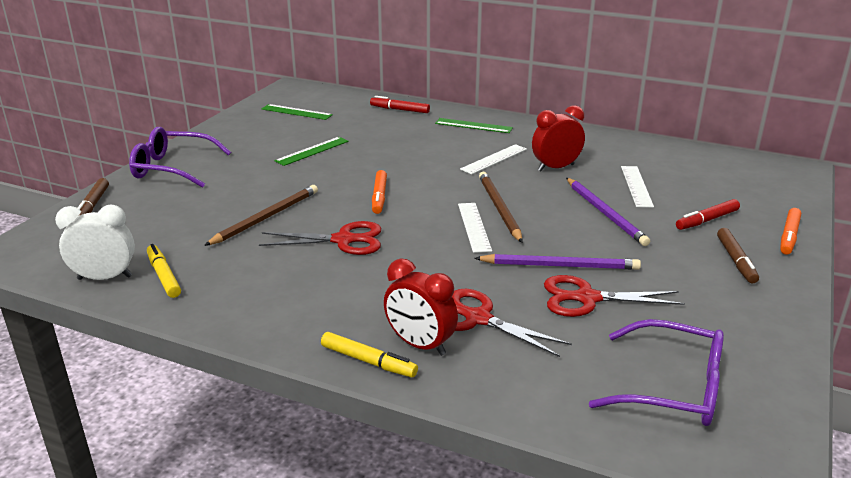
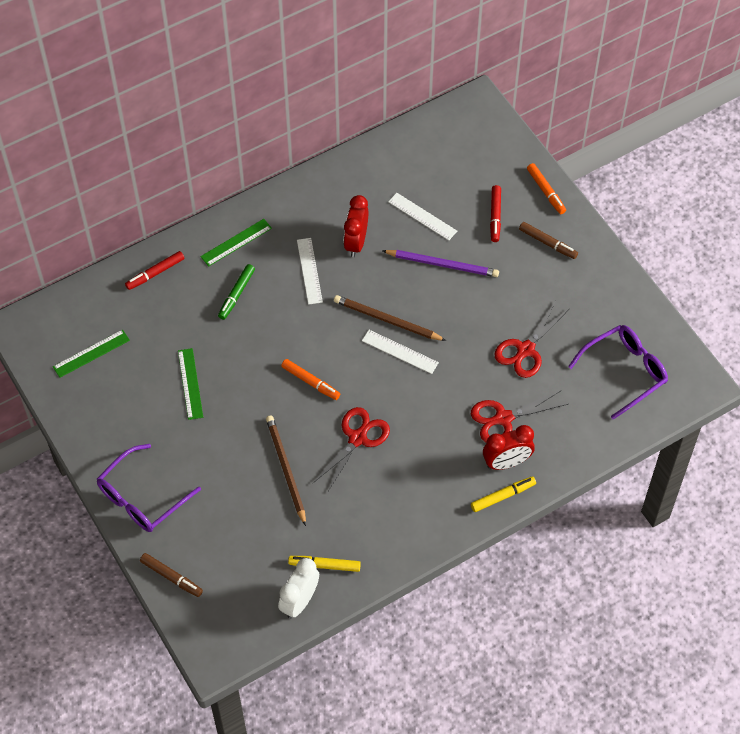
camera: 55 degrees left, 30 degrees up
(425, 140) = (236, 294): none -> green marker
(560, 266) = (483, 337): purple pencil -> none

